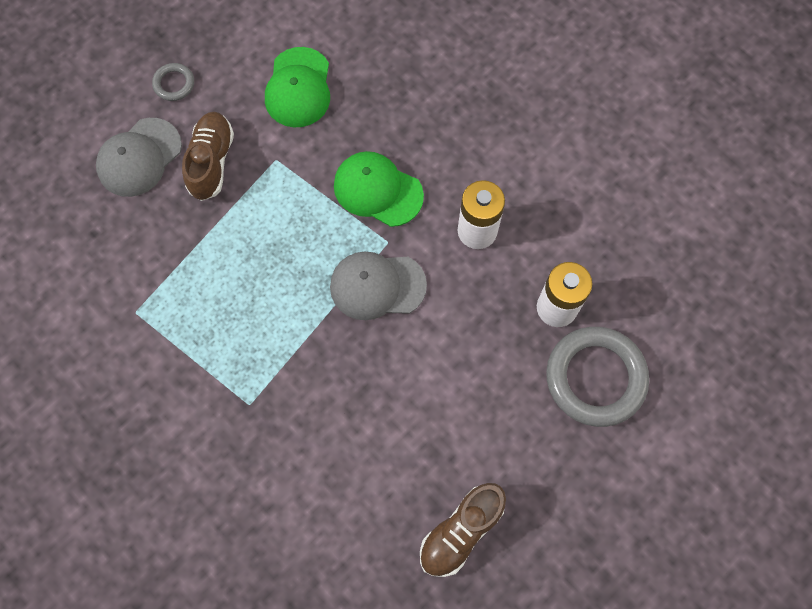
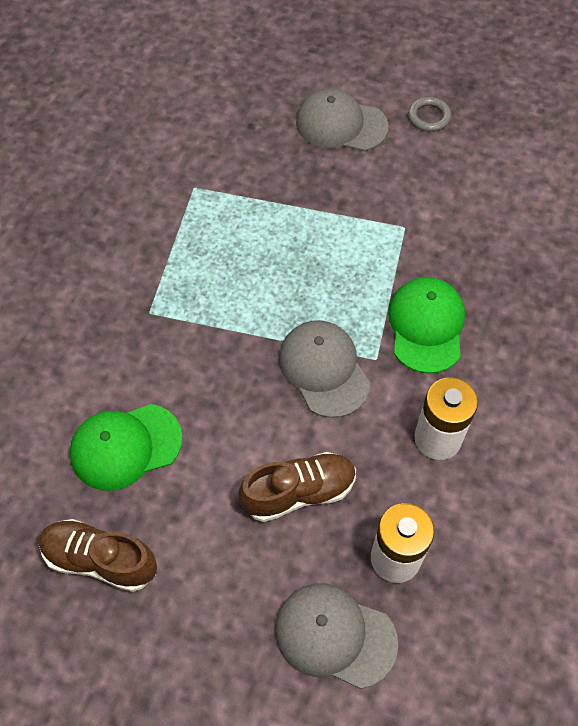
camera: 65 degrees right, 10 degrees down
(211, 162) = (370, 178): brown shoe -> brown shoe (299, 492)
(298, 88) = (491, 212): green cap -> green cap (125, 446)
(595, 378) = (335, 635): grey ring -> grey cap

